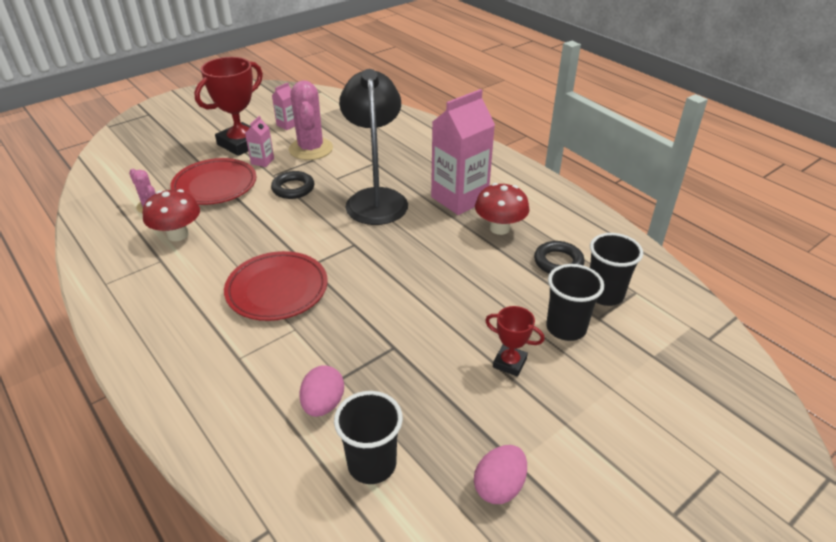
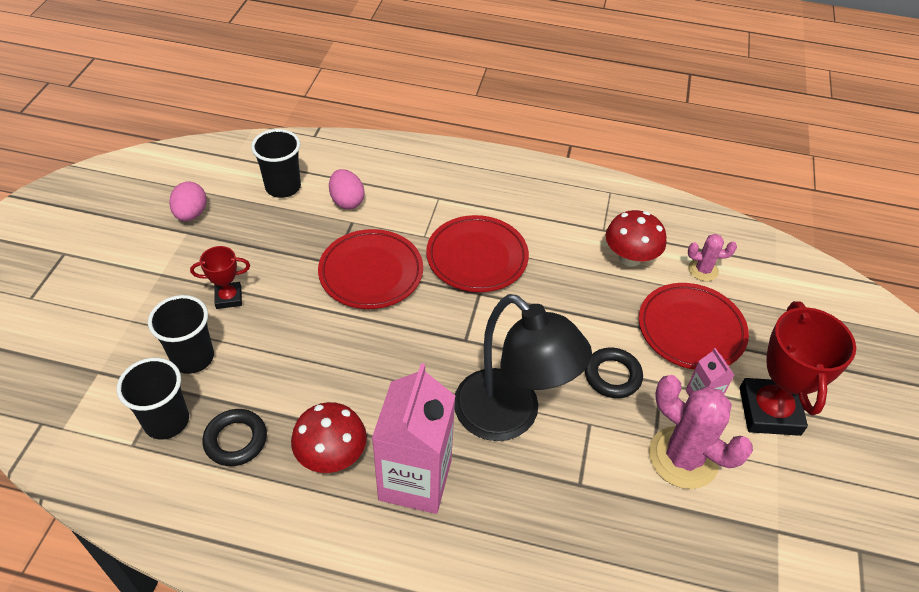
camera: 140 degrees right, 10 degrees up
(287, 125) = (778, 490): pink carton -> none
(371, 321) = (371, 273): none -> red plate

